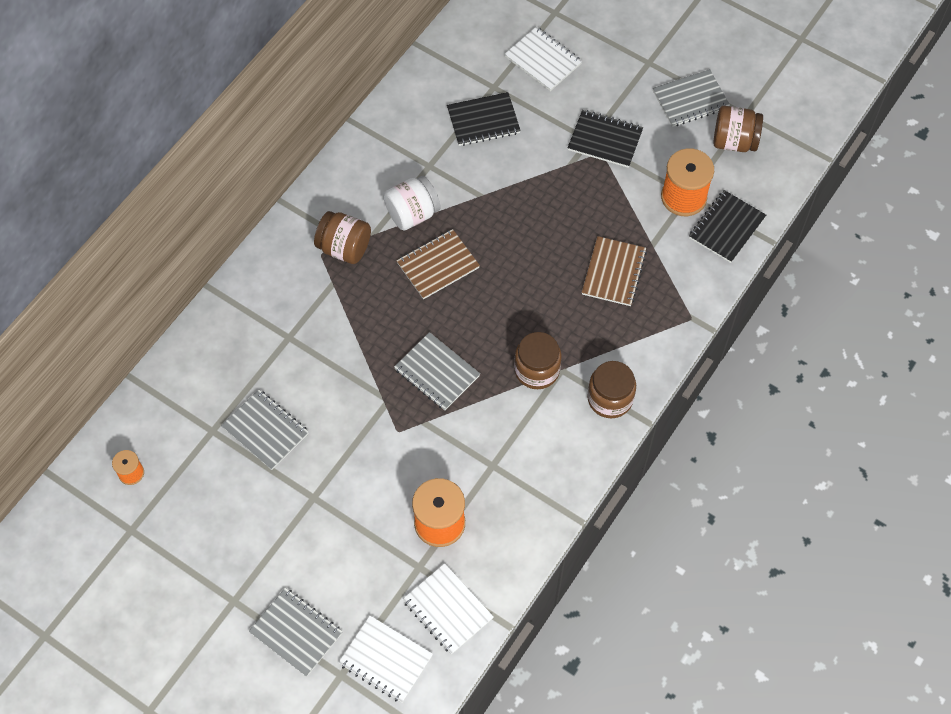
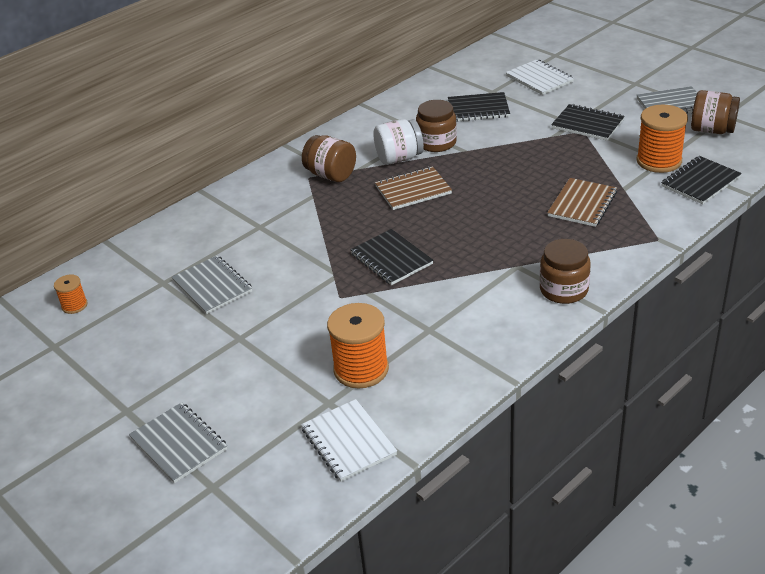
camera: 15 degrees right, 25 degrees down
(385, 660) = (266, 479): white notebook -> none
(437, 372) = (391, 259): grey notebook -> black notebook
(537, 370) = (491, 264): brown jar -> brown jar (437, 143)

